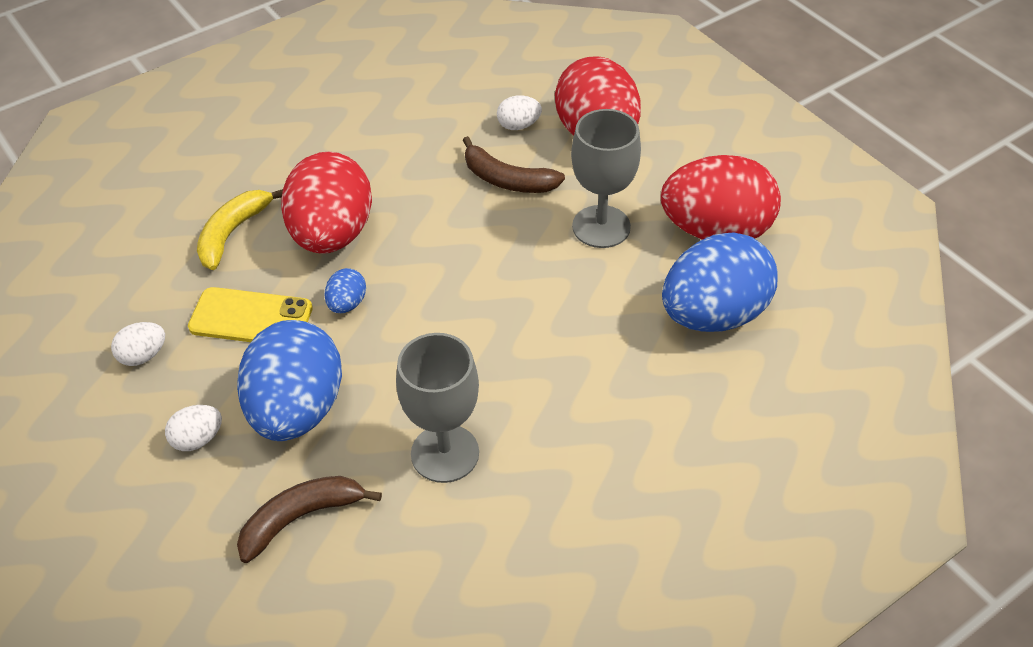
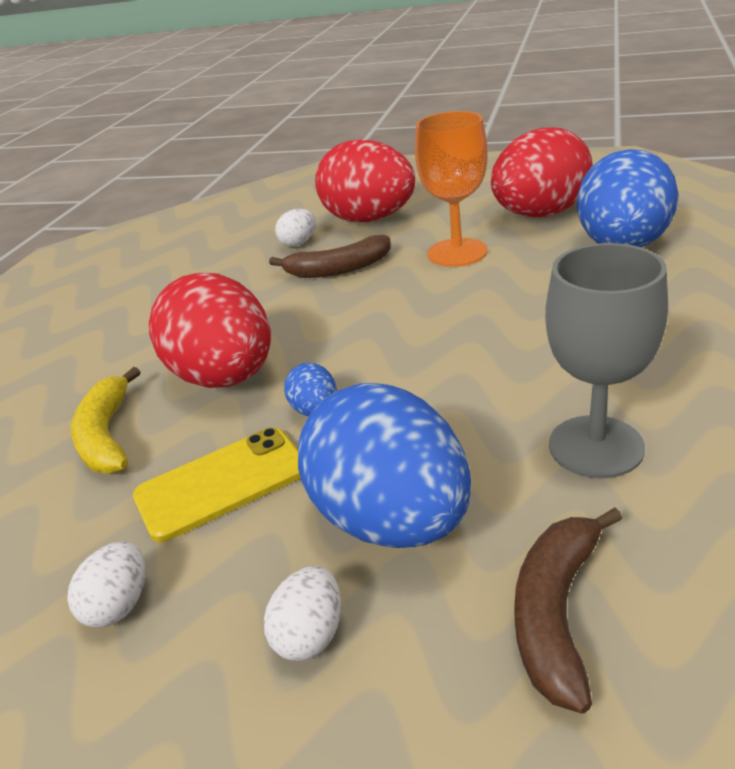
camera: 35 degrees left, 15 degrees down
(601, 227) = (457, 253): grey goblet -> orange goblet

